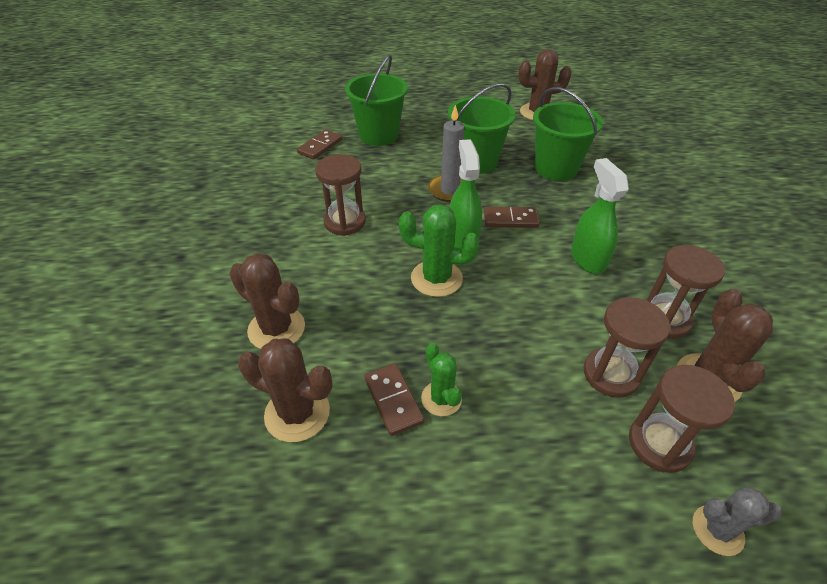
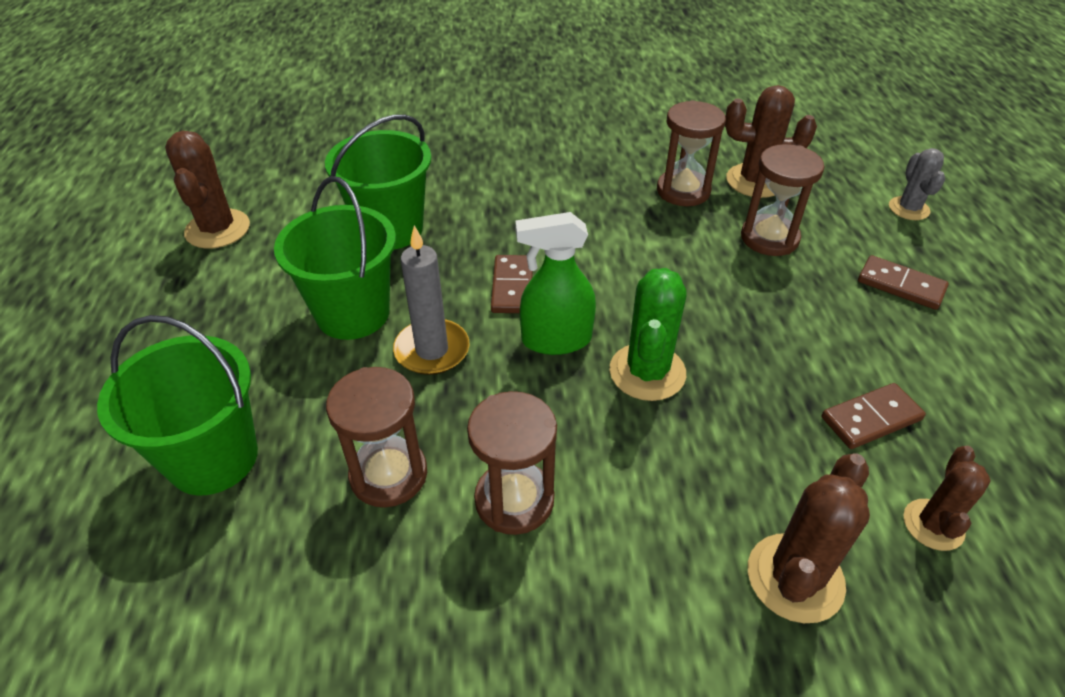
camera: 90 degrees left, 0 degrees up
(297, 413) = (933, 525): brown cactus -> brown cactus, size x0.64
(320, 146) = (224, 575): brown domino -> brown domino (900, 285)
(441, 398) = (850, 372): green cactus -> none
(587, 259) = (592, 228): green spray bottle -> none
(659, 444) = (840, 222): brown hourglass -> brown hourglass (388, 474)

